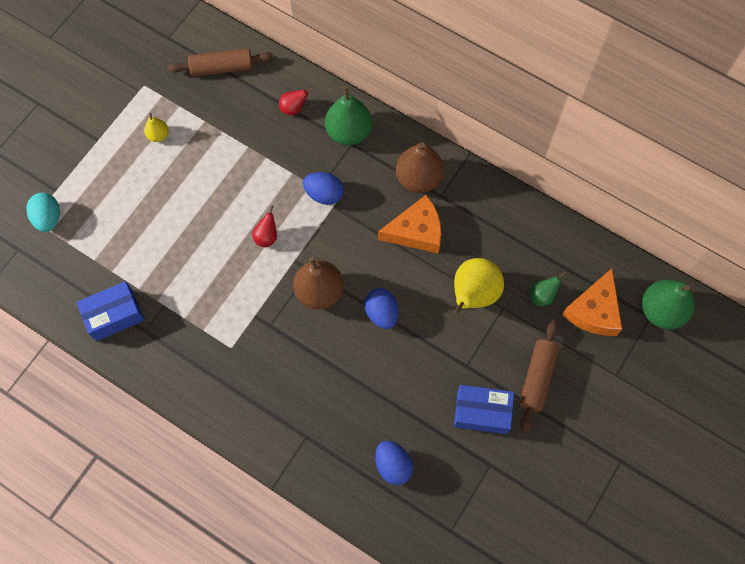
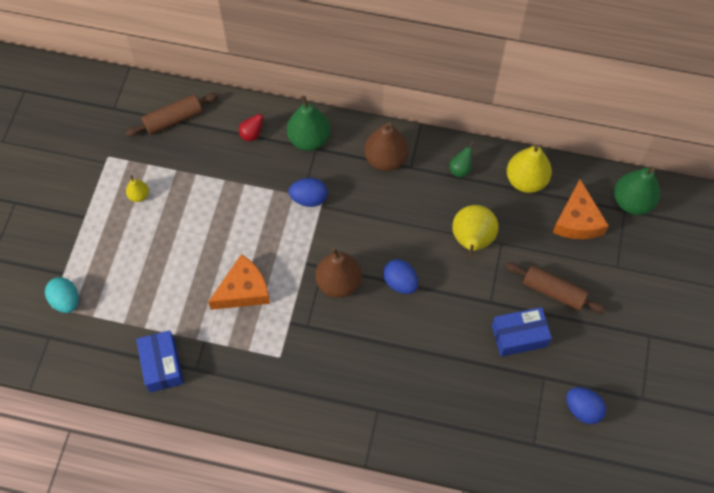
camera: 20 degrees left, 5 degrees down
(114, 315) = (162, 365): blue box -> blue box turned 60 degrees counterclockwise
(266, 237) = (273, 251): red pear -> none
(393, 465) = (462, 407): blue egg -> blue egg (582, 409)
(416, 231) = (401, 204): orange cheese -> orange cheese (243, 290)
(537, 378) = (553, 291): brown rolling pin -> brown rolling pin turned 60 degrees counterclockwise
(542, 296) = (530, 222): green pear -> green pear (460, 169)
(556, 249) = (526, 180): none -> yellow pear

